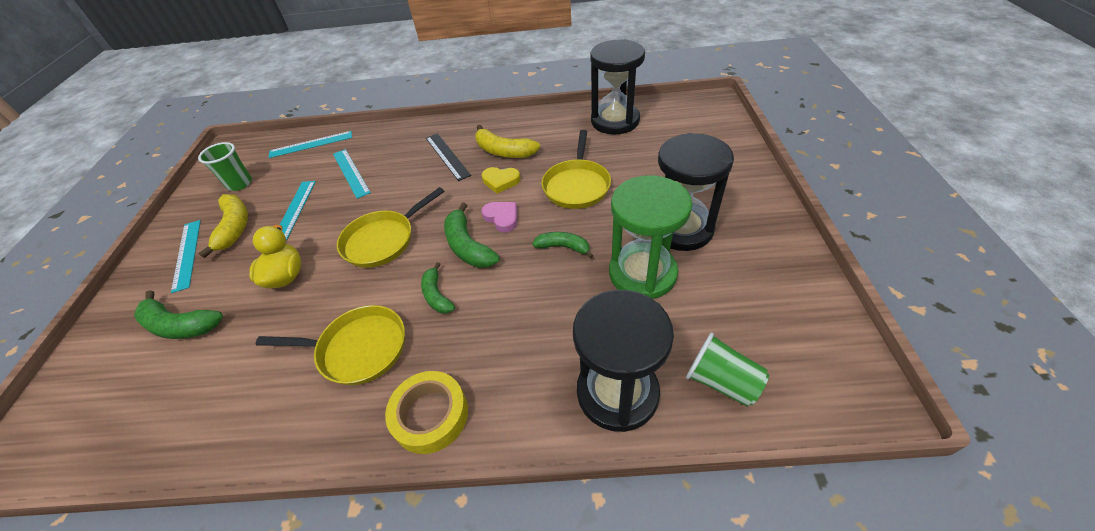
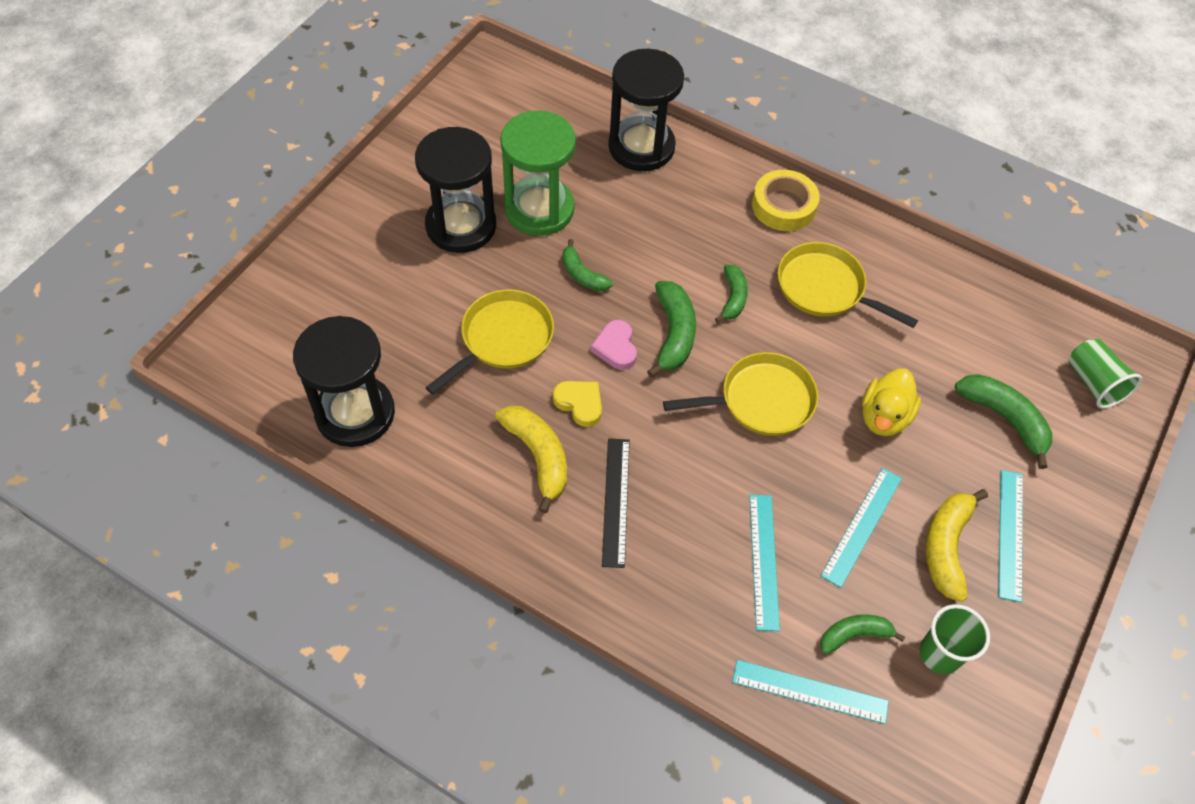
camera: 155 degrees left, 10 degrees up
(290, 170) = (854, 634): none -> green banana
(721, 381) = (567, 115): green cup -> green cup (1093, 383)

